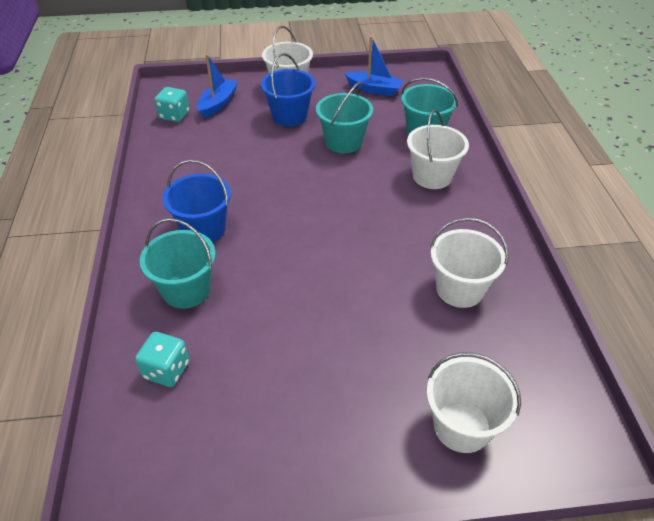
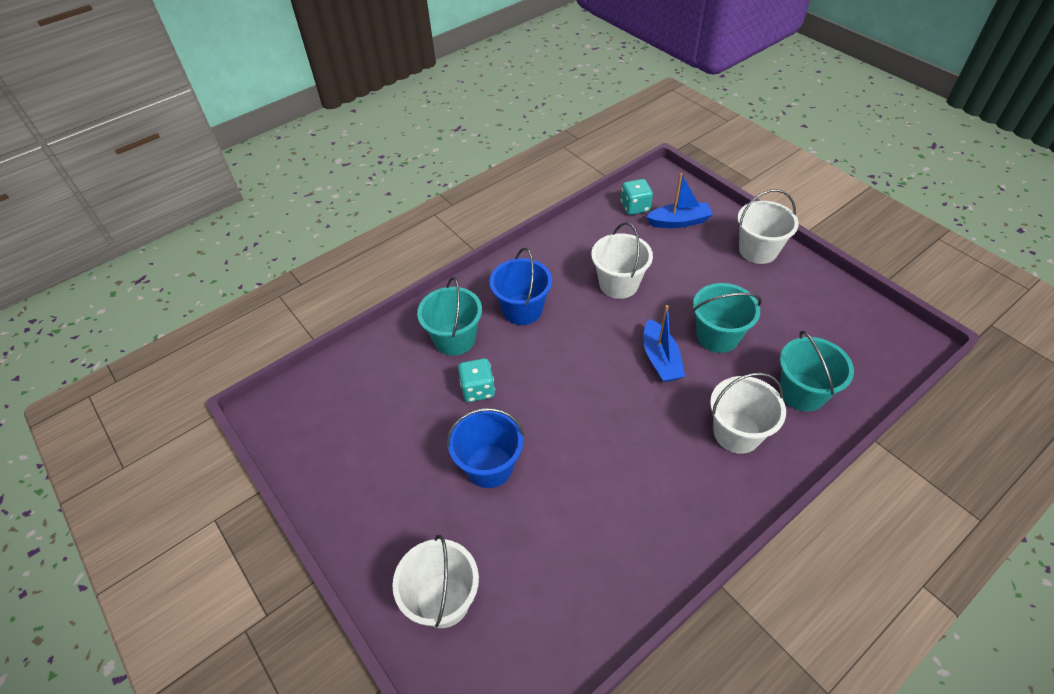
camera: 60 degrees right, 5 degrees up
(166, 370) = (378, 374): turquoise dice -> turquoise dice (477, 389)
(289, 116) = (714, 277): blue bucket -> blue bucket (489, 466)
(374, 89) = (828, 314): blue boat -> blue boat (660, 359)
(459, 289) = (597, 530): white bucket -> white bucket (618, 284)

